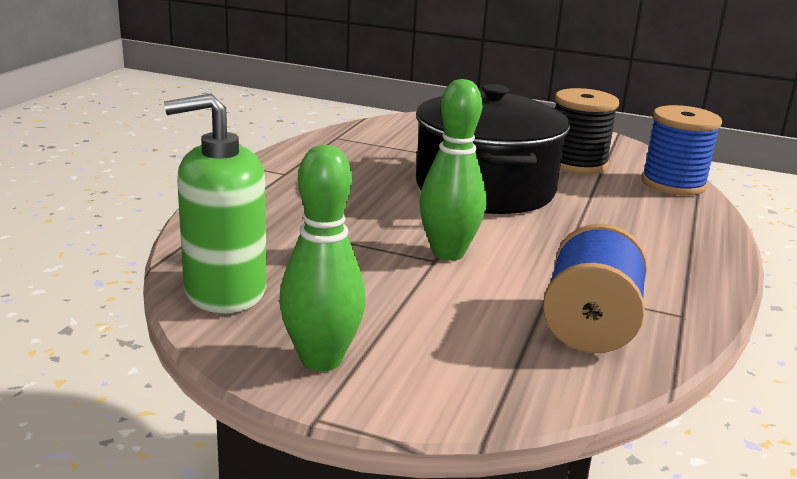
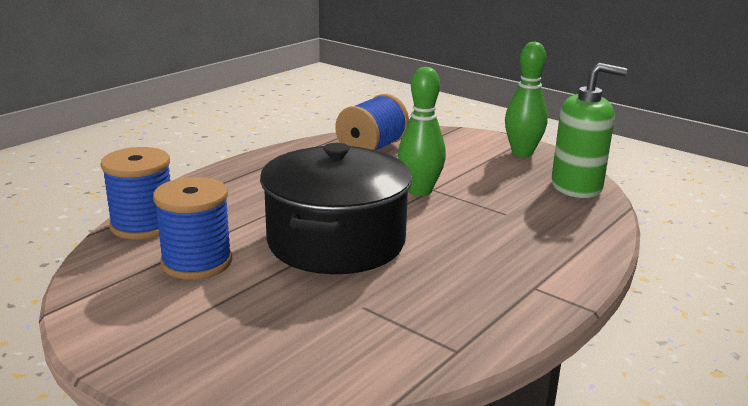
camera: 160 degrees left, 0 degrees up
(577, 163) = (197, 262): black spool -> blue spool

